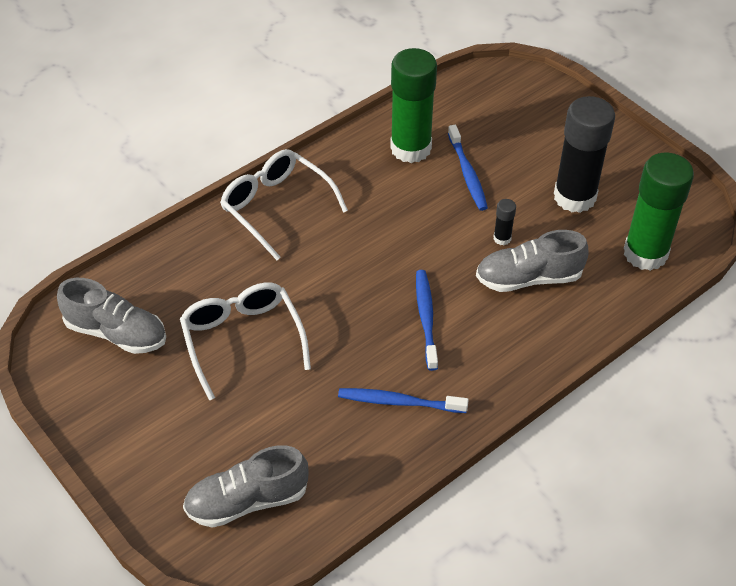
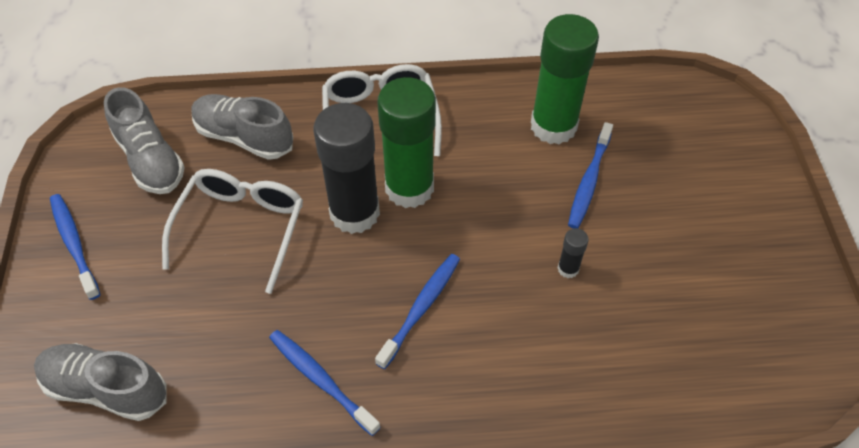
camera: 35 degrees right, 5 degrees up
(117, 425) = (74, 244): none -> blue toothbrush
(528, 278) = (560, 328): grey shoe -> grey shoe (244, 137)
(574, 197) = (684, 267): black glue stick -> black glue stick (354, 213)
(645, 253) = (714, 377): green glue stick -> green glue stick (409, 188)

